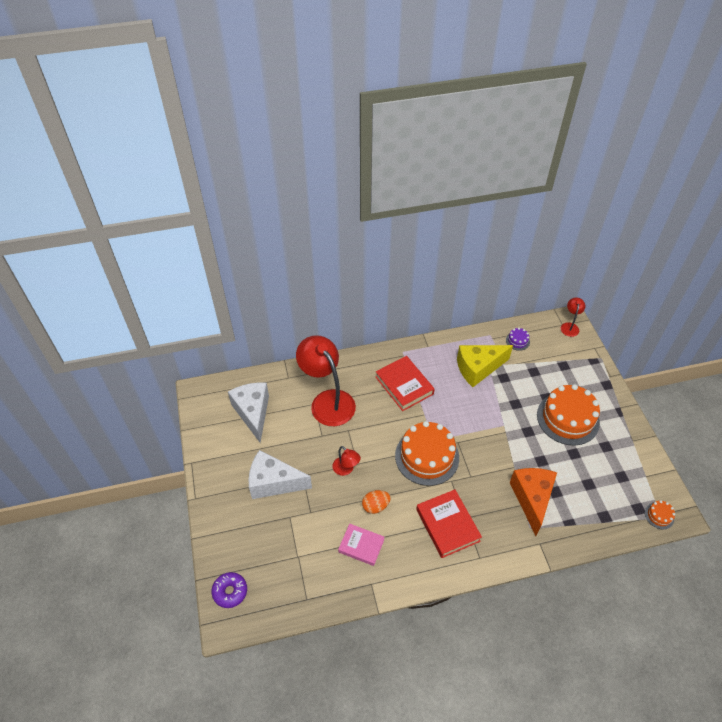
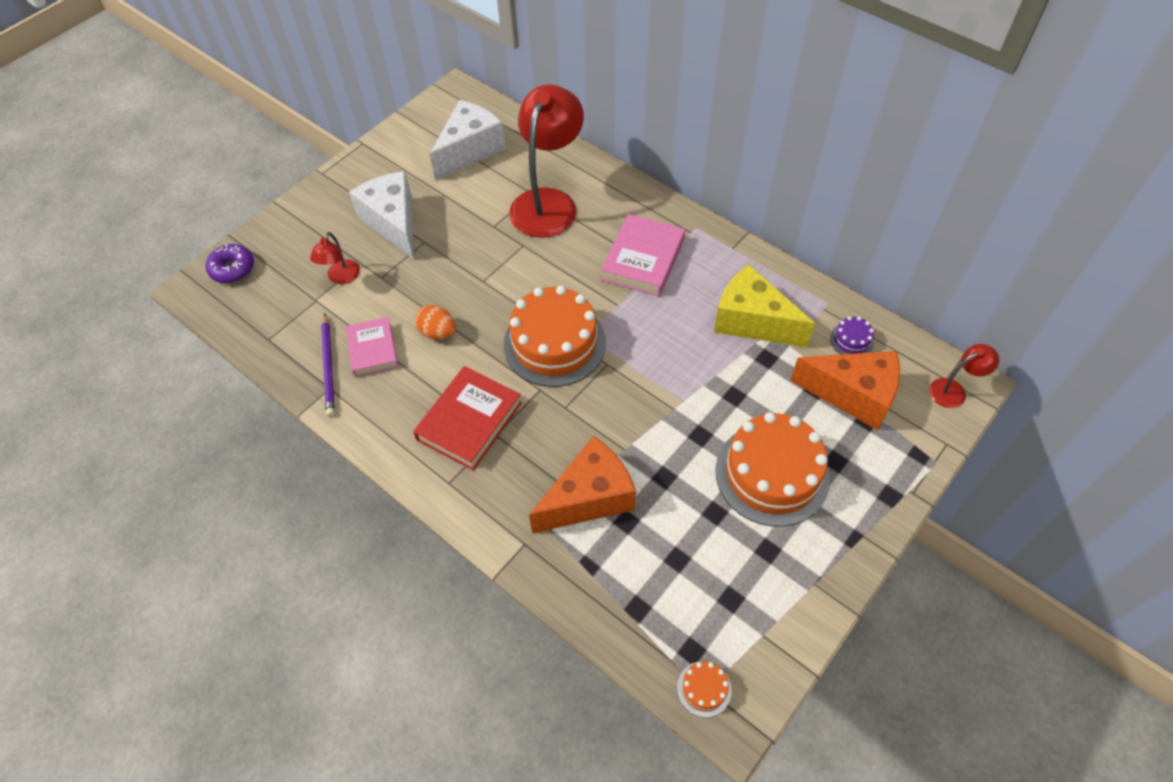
camera: 55 degrees right, 5 degrees up
(346, 469) = (466, 275): red lamp -> red lamp (341, 277)
(355, 576) = (329, 367): none -> purple pencil
(404, 385) = (643, 259): red book -> pink book
(547, 361) = (853, 395): none -> orange cheese

